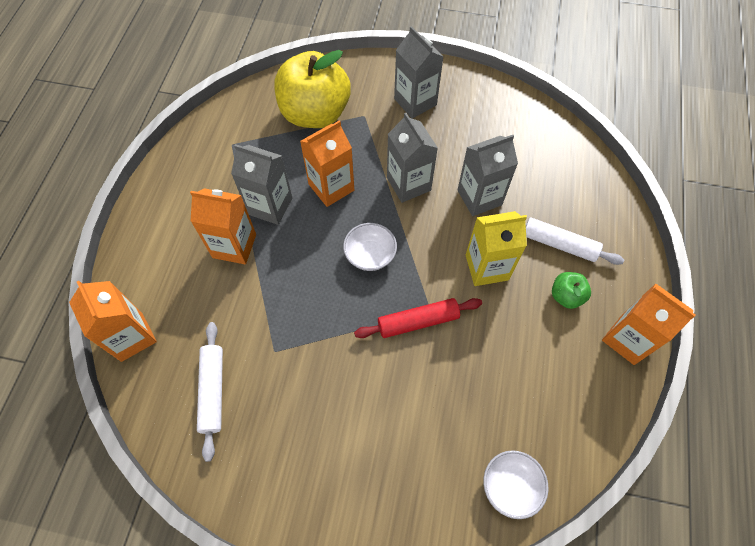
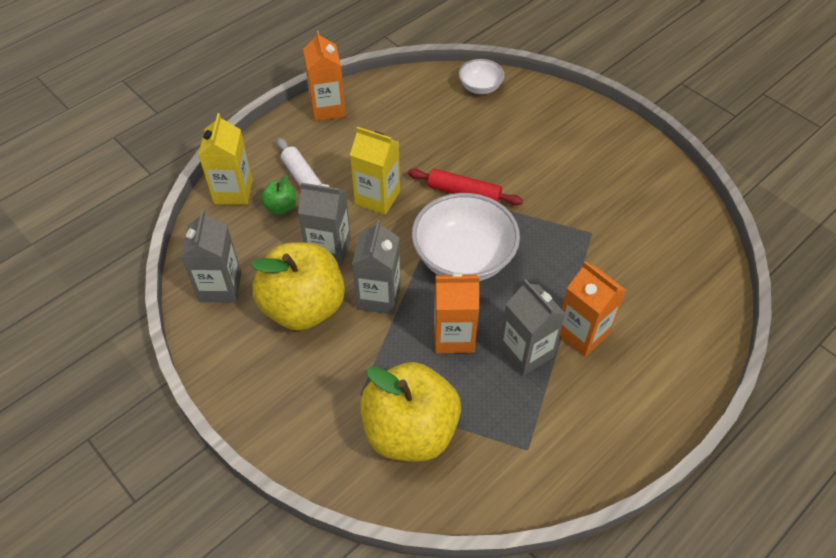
camera: 145 degrees left, 10 degrees down
(132, 337) = (712, 306): orange carton -> none
(212, 391) = (656, 232): white rolling pin -> none
(370, 255) = (463, 258): white bowl -> white bowl, size x1.96
(415, 102) = (294, 377): grey carton -> grey carton (220, 287)
(453, 146) = (303, 307): none -> yellow apple
(566, 296) = (339, 150): green apple -> green apple (281, 207)
(602, 199) = (233, 191): none -> yellow carton

